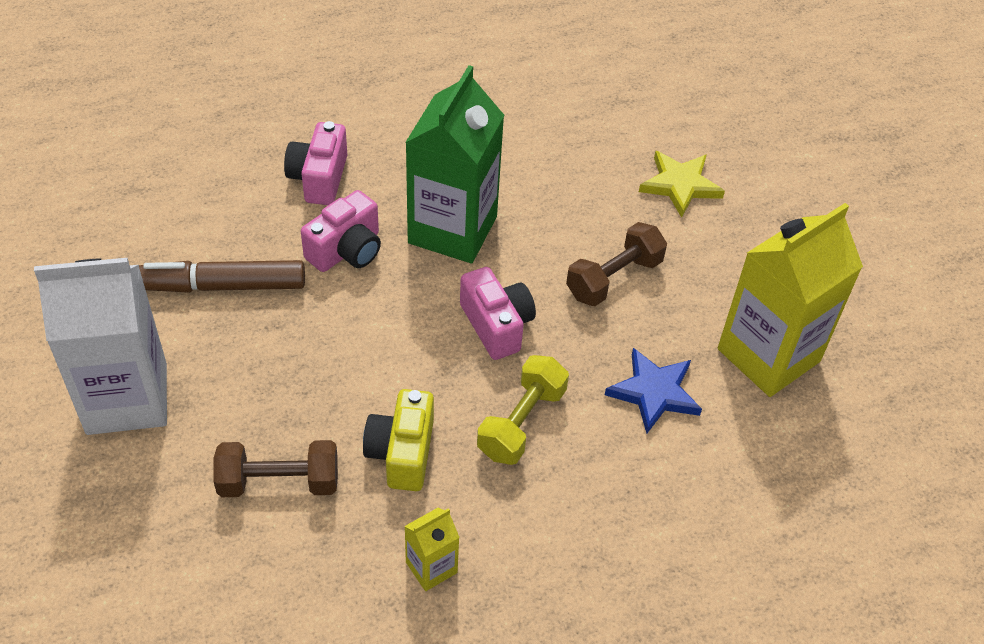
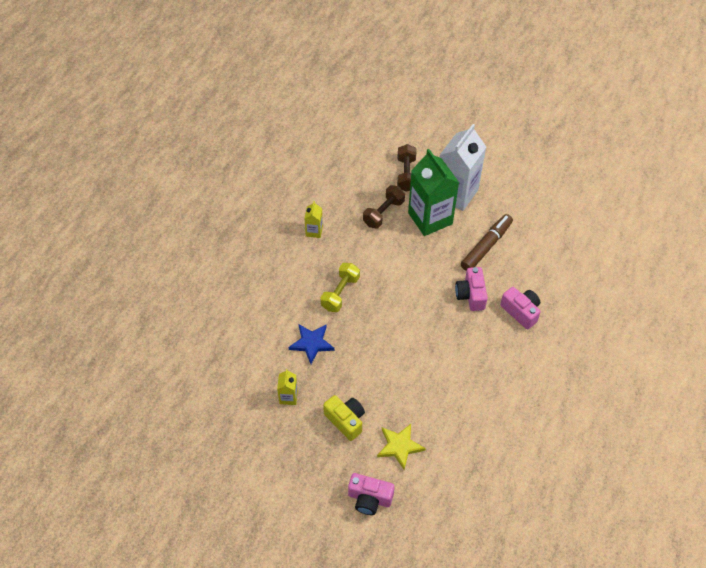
camera: 135 degrees right, 5 degrees up
(402, 453) = (362, 251): yellow camera -> yellow camera (346, 420)
(452, 230) = (450, 338): green carton -> green carton (430, 218)
(497, 325) = (389, 317): pink camera -> pink camera (369, 498)
(521, 423) = (340, 293): yellow dumbbell -> yellow dumbbell turned 45 degrees clockwise
(614, 278) = (374, 375): brown dumbbell -> brown dumbbell (406, 174)
(768, 355) = (288, 397): yellow carton -> yellow carton, size x0.45

